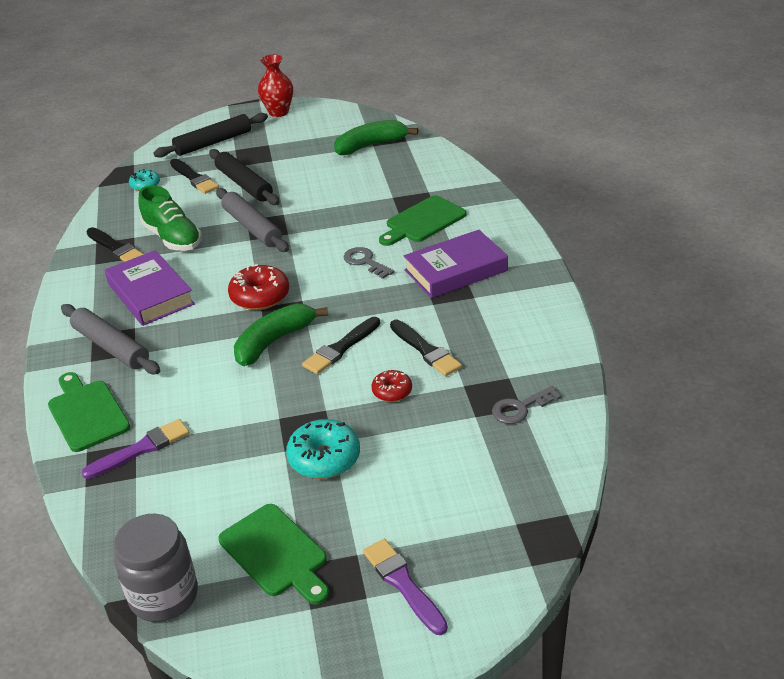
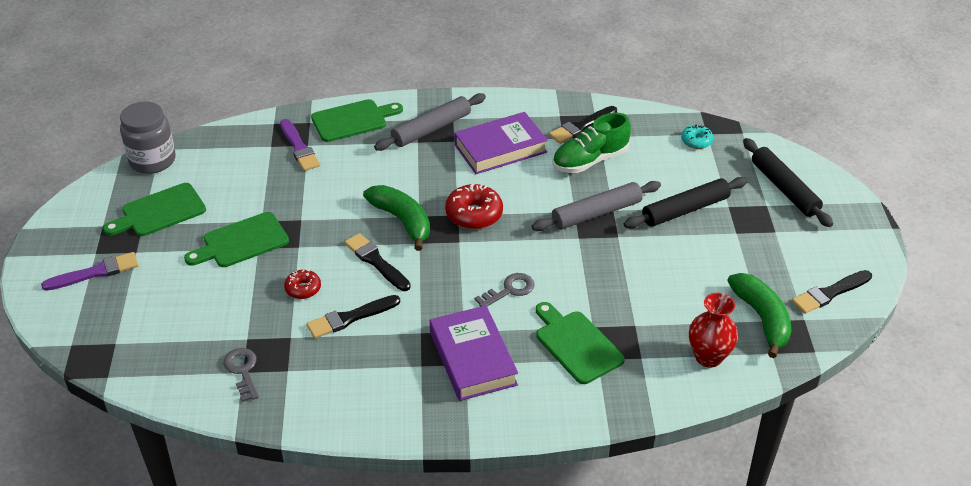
camera: 95 degrees right, 5 degrees up
(194, 178) = (705, 174): black brush -> black brush (830, 293)
(278, 112) = (858, 243): red vase -> red vase (708, 357)
(324, 458) = (241, 242): turquoise donut -> green cutting board

